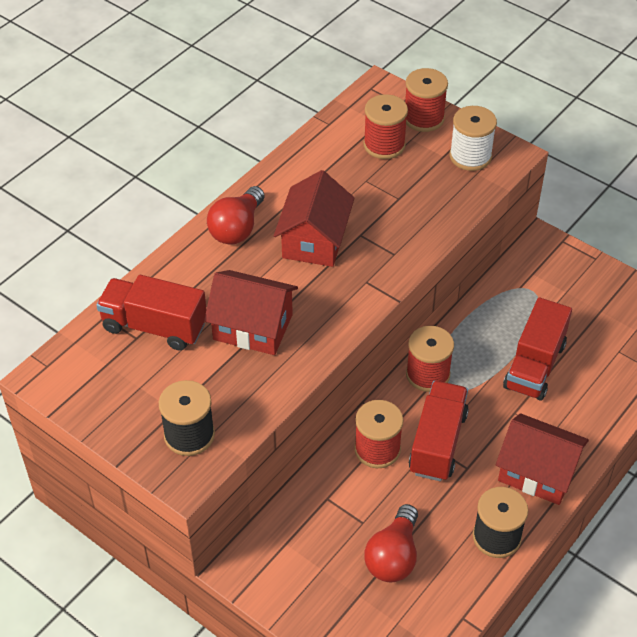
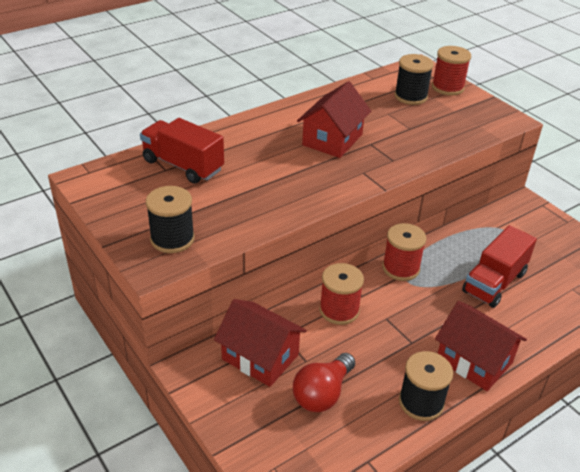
camera: 15 degrees right, 10 degrees down
(237, 228) = (276, 122): red light bulb -> none
(253, 327) = (259, 181): red house -> red house (260, 357)
(384, 145) = (410, 96): red spool -> black spool
(437, 443) = (392, 318): red truck -> none
(470, 156) = (477, 115): white spool -> none

